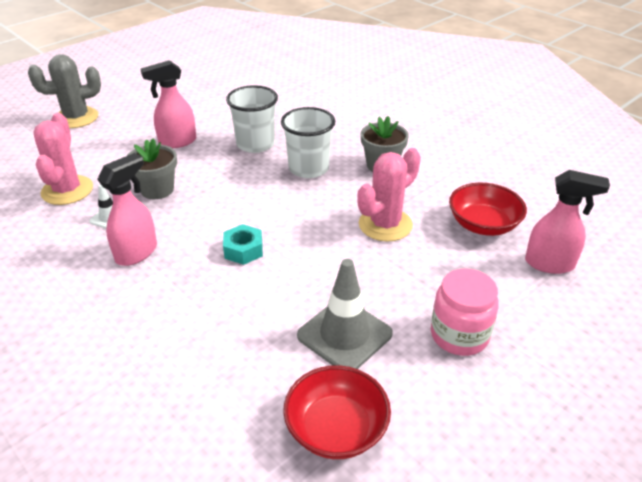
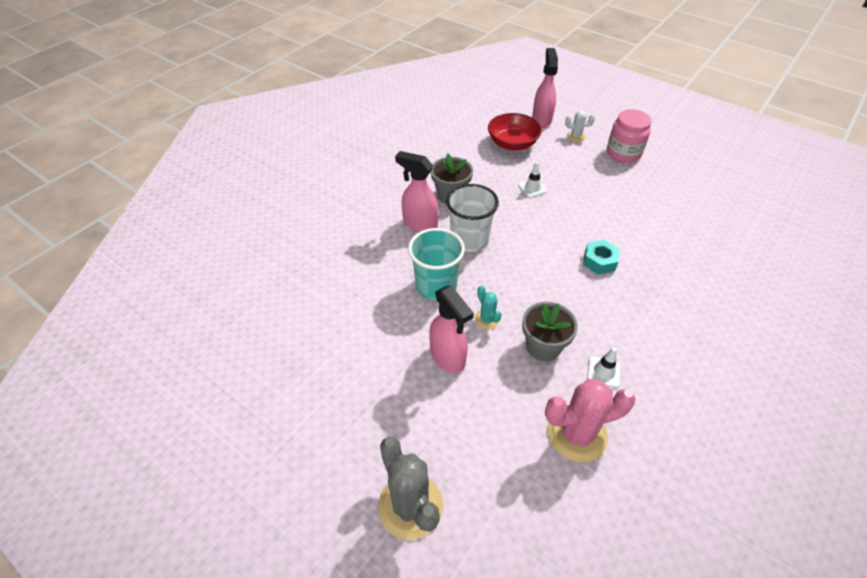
camera: 100 degrees left, 10 degrees up
(137, 253) = (638, 331): pink spray bottle -> pink spray bottle (419, 224)
(204, 165) = (487, 319): none -> turquoise cactus
(255, 144) = (436, 286): white cup -> turquoise cup
(336, 429) = (720, 194): red bowl -> none
(344, 335) = (652, 198): grey traffic cone -> none
(385, 225) = (532, 188): pink cactus -> white traffic cone
(505, 291) = (576, 136): none -> white cactus

